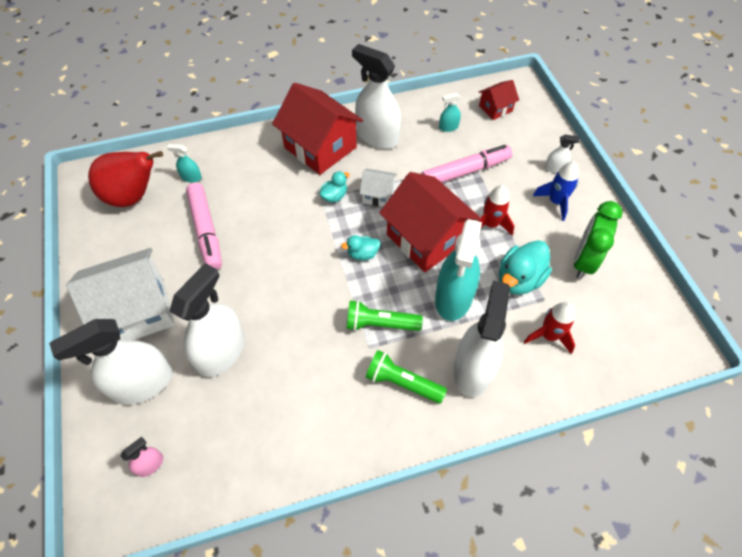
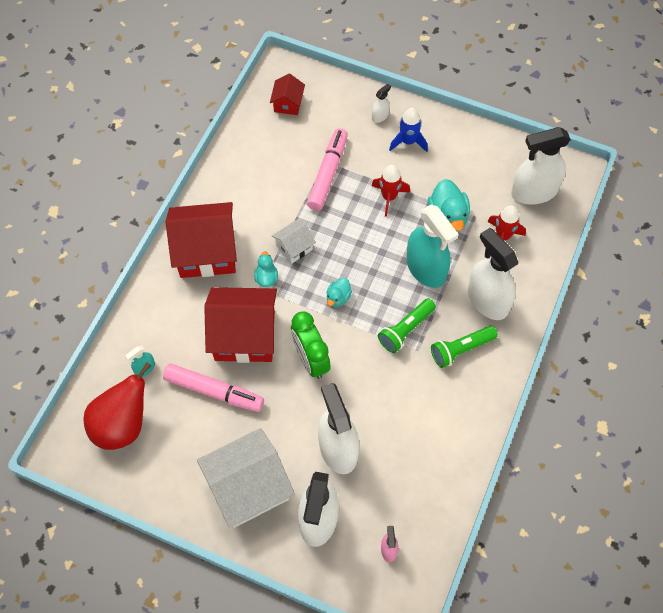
camera: 50 degrees left, 5 degrees up
(137, 311) = (248, 487): white house -> white house turned 45 degrees clockwise
(377, 137) = (235, 204): white spray bottle -> white spray bottle (534, 192)
(426, 238) = (363, 246): red house -> red house (245, 336)
(448, 127) = (275, 149): turquoise spray bottle -> none
(583, 261) = (468, 168): green clock -> green clock (310, 360)

